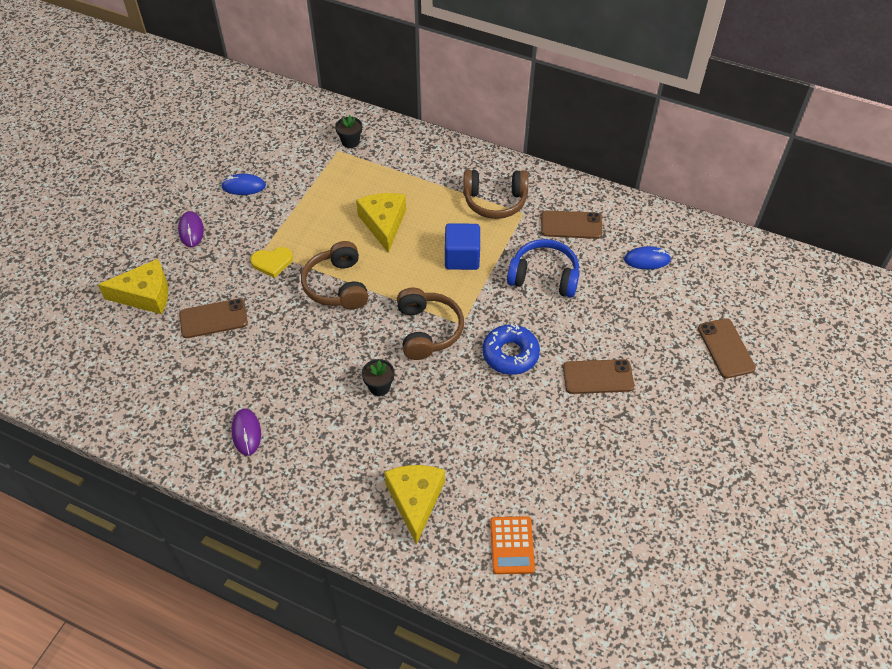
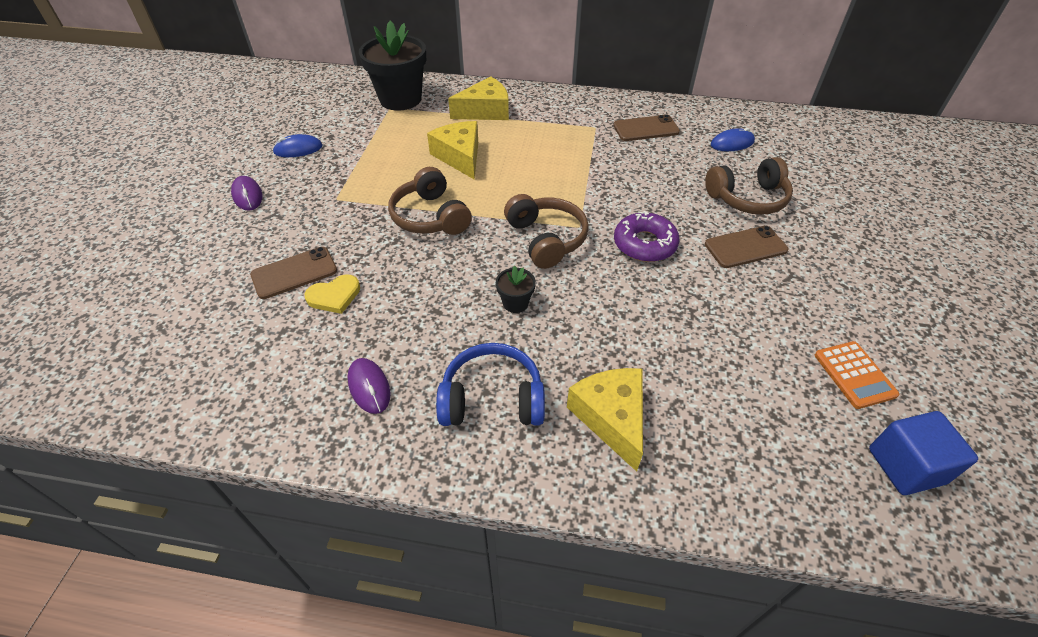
camera: 15 degrees left, 5 degrees down
(145, 295) = (204, 264): yellow cheese -> yellow cheese (485, 111)
(272, 262) = (349, 208): yellow heart -> yellow heart (334, 296)
(350, 142) = (400, 99): black flower pot -> black flower pot, size x2.31
(462, 257) = (552, 171): blue cube -> blue cube (906, 466)
(495, 201) = (563, 122): brown headphones -> brown headphones (748, 198)
(510, 354) = (644, 244): blue donut -> purple donut
(512, 545) = (752, 442): orange calculator -> orange calculator (854, 375)
(544, 276) = (642, 172): blue headphones -> blue headphones (492, 399)
(725, 348) = (851, 199): brown phone -> none

